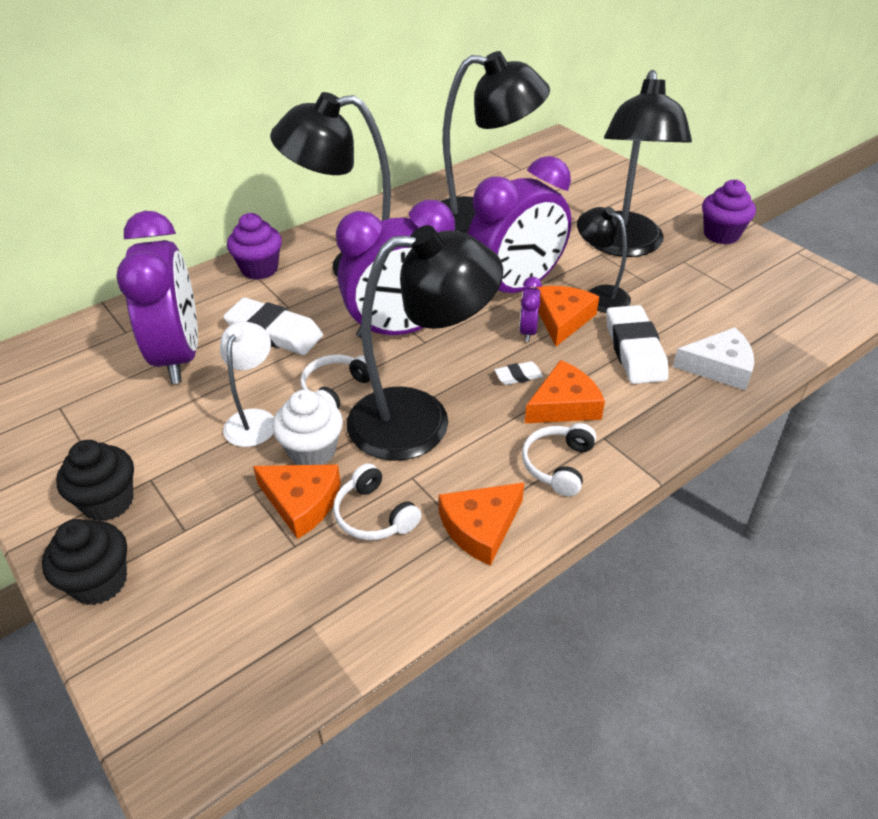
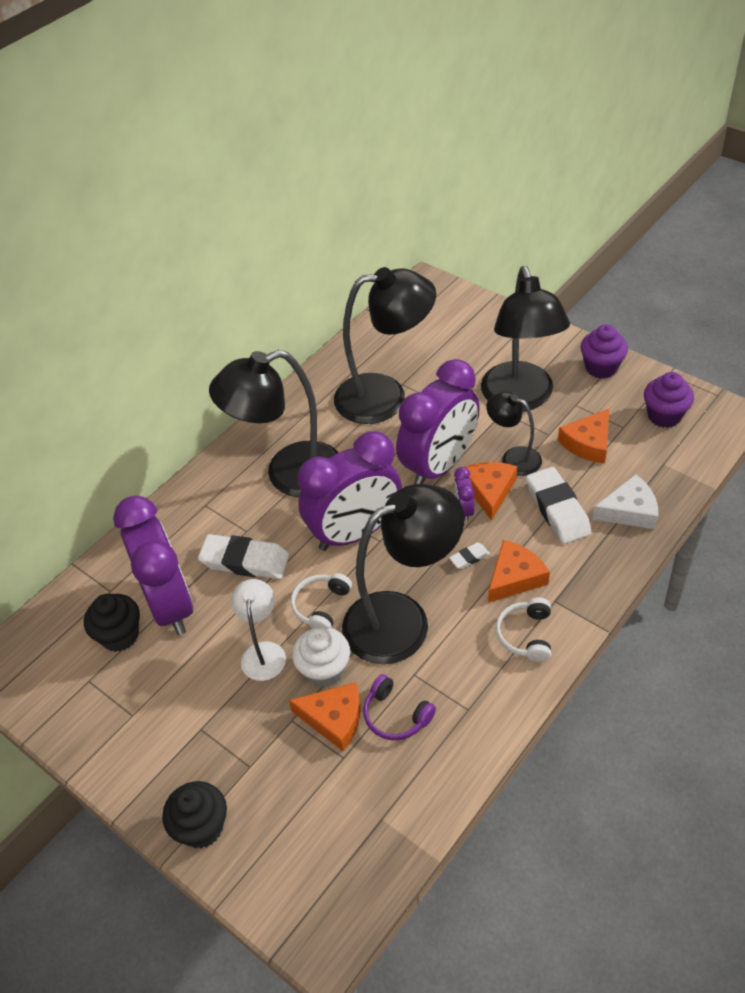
camera: 10 degrees left, 5 degrees up
(108, 502) = (175, 758): black cupcake -> black cupcake (120, 636)
(259, 269) = (203, 495): purple cupcake -> purple cupcake (664, 416)
(374, 515) = (396, 715): white headphones -> purple headphones
(480, 527) = (482, 705): orange cheese -> orange cheese (588, 443)

